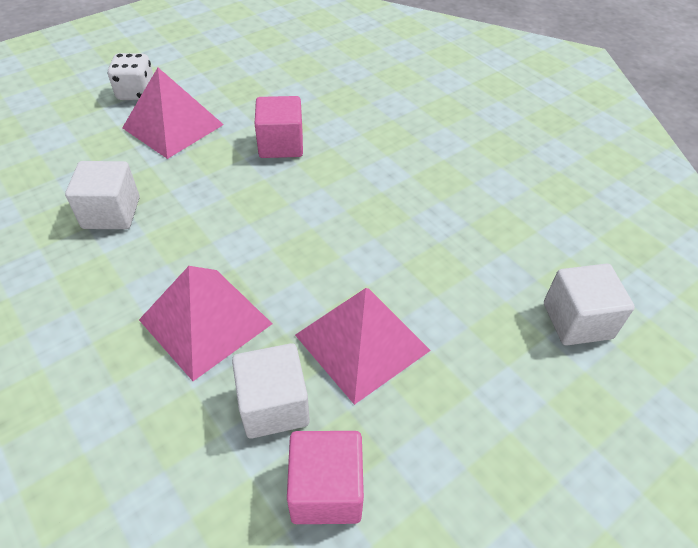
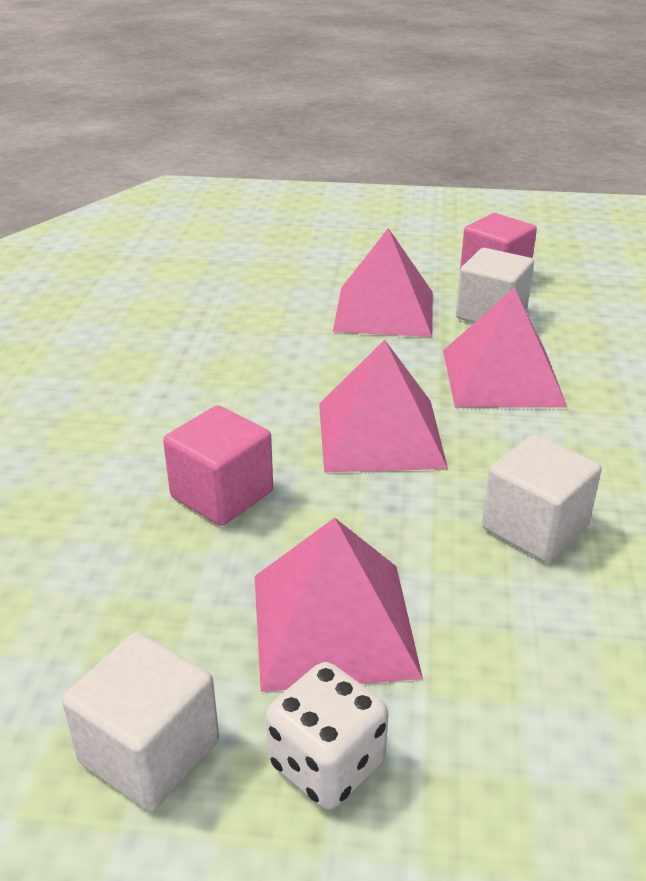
camera: 135 degrees left, 15 degrees down
(242, 221) = (380, 434): none -> pink pyramid
(577, 320) = (218, 255): white cube -> white cube (149, 751)

